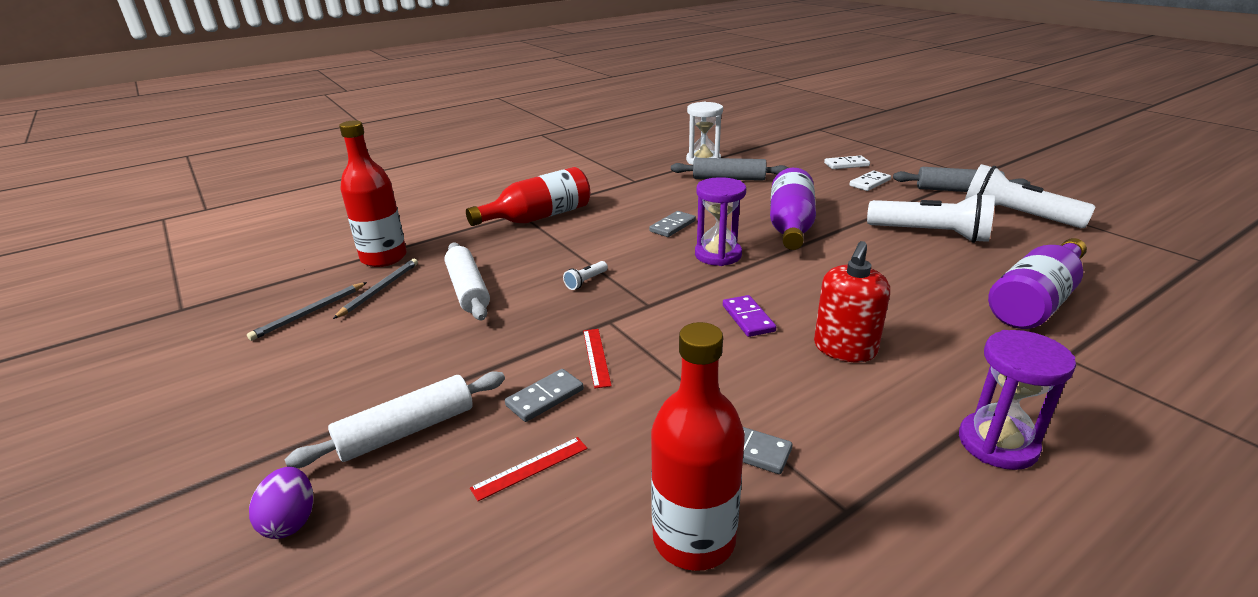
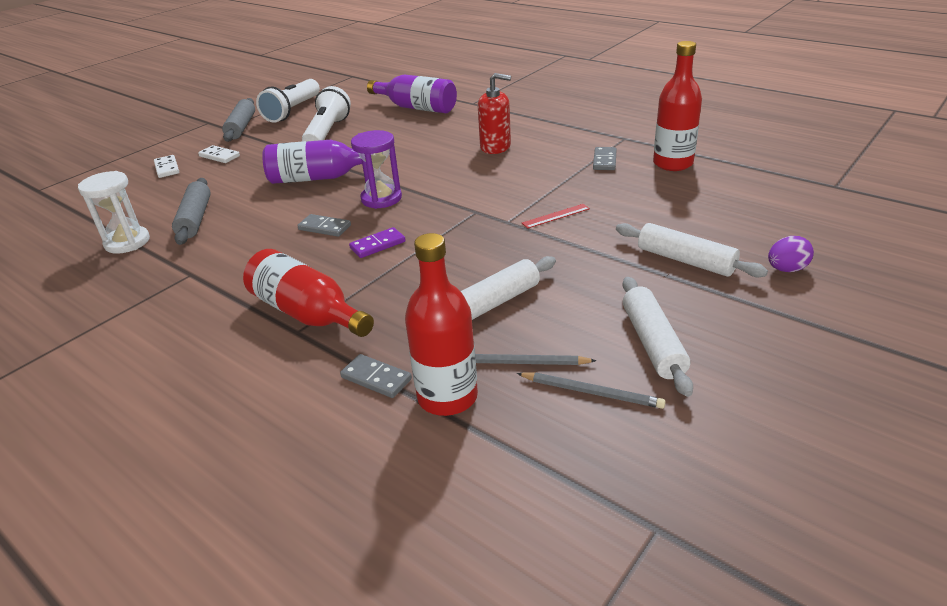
camera: 105 degrees left, 5 degrees up
(317, 359) = (652, 343): none -> white rolling pin
(530, 468) = (672, 210): red ruler -> none
(545, 398) = (612, 222): grey domino -> grey domino (376, 378)
(586, 281) = (450, 245): white flashlight -> none
(748, 318) = (476, 176): purple domino -> purple domino (378, 245)
(997, 444) = (554, 115): purple hourglass -> none

